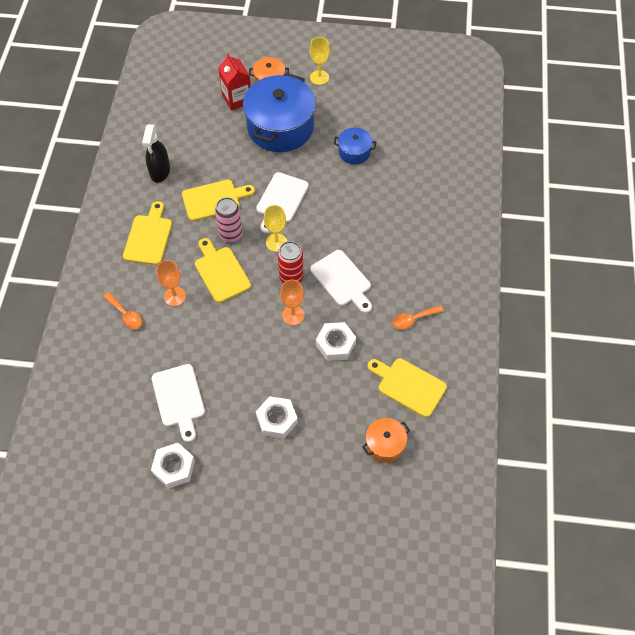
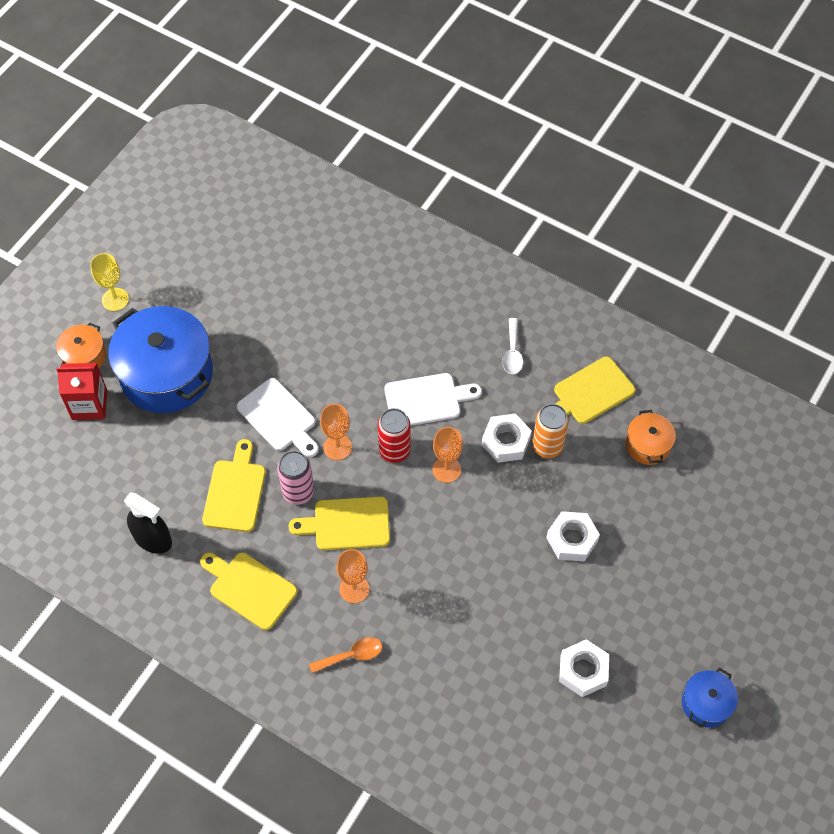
camera: 65 degrees left, 0 degrees up
(179, 398) = (497, 634): white cutting board -> none
(276, 242) = (337, 447): yellow goblet -> orange goblet
(346, 373) = (547, 446): none -> orange can
(354, 152) = (253, 311): blue pot -> blue pot (706, 703)
(413, 319) = (512, 352): orange spoon -> white spoon

